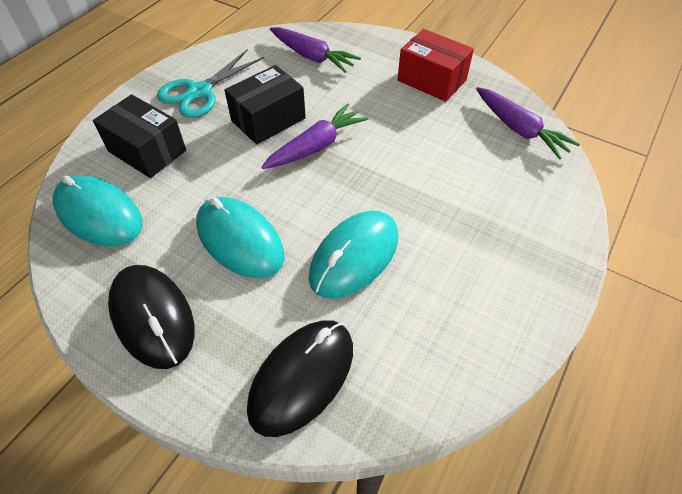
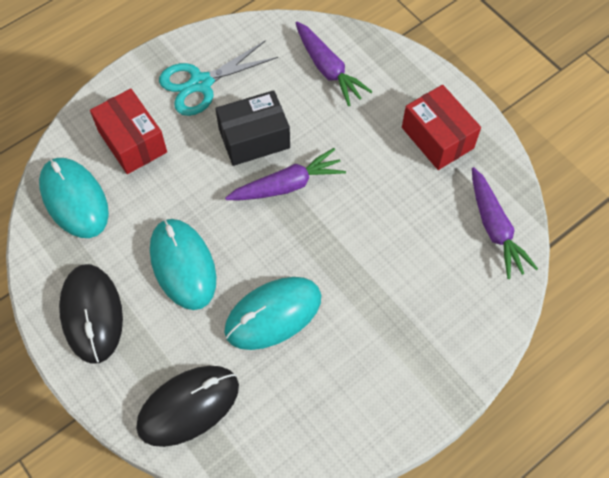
camera: 20 degrees right, 10 degrees up
(147, 151) = (132, 142): black box -> red box

